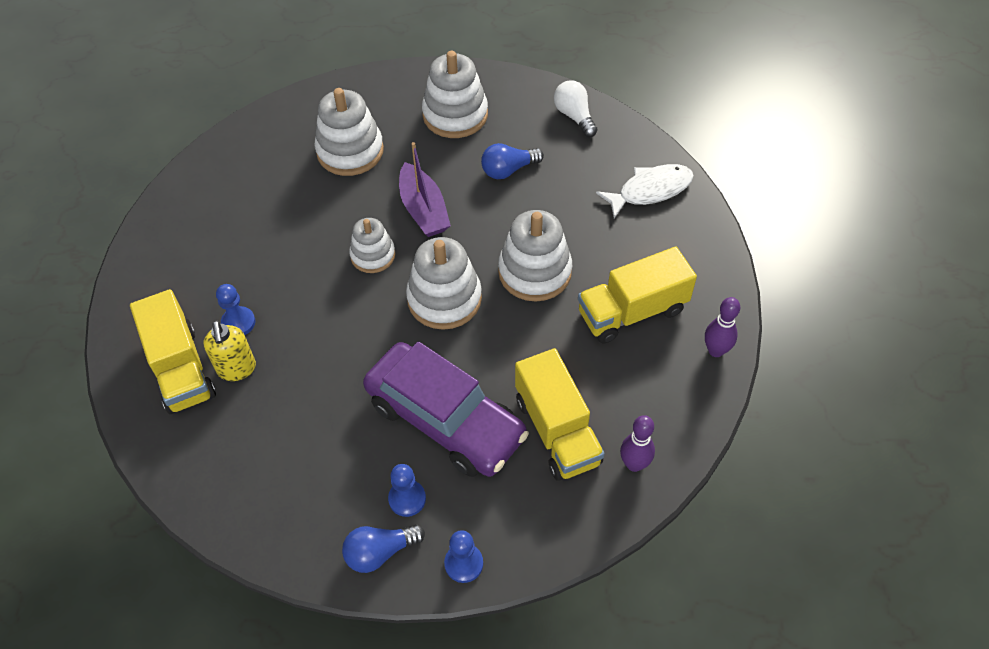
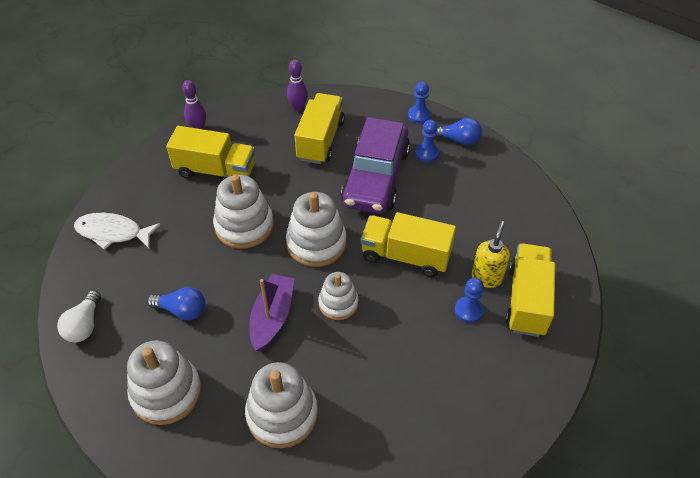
camera: 145 degrees left, 5 degrees down
(340, 341) = (405, 256): none -> yellow truck
(445, 420) = (376, 177): purple car -> purple car turned 150 degrees counterclockwise

